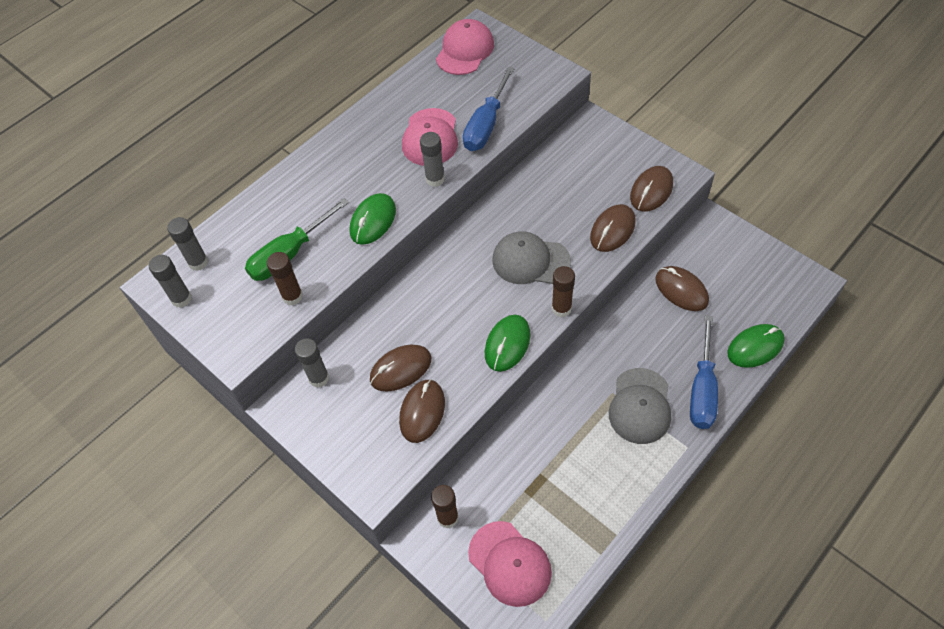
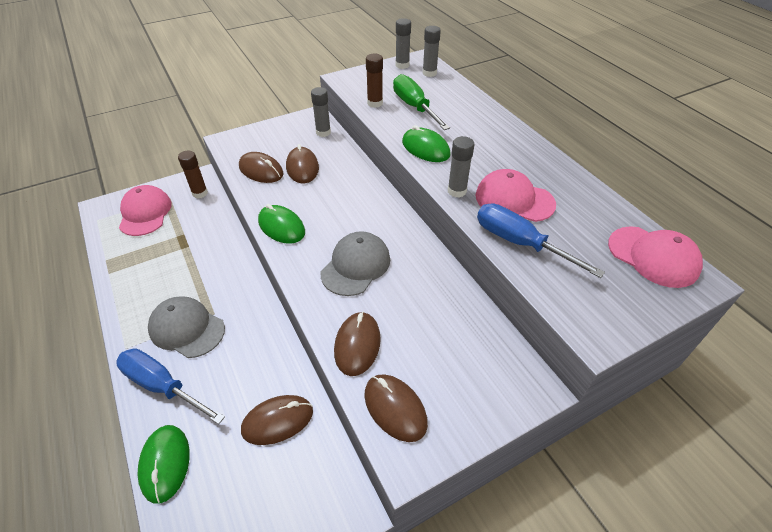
camera: 105 degrees right, 10 degrees down
(509, 563) = (145, 213): pink cap -> pink cap turned 105 degrees clockwise
(561, 308) = (291, 271): brown glue stick -> none
(612, 230) = (357, 345): brown mouse -> brown mouse turned 45 degrees clockwise

